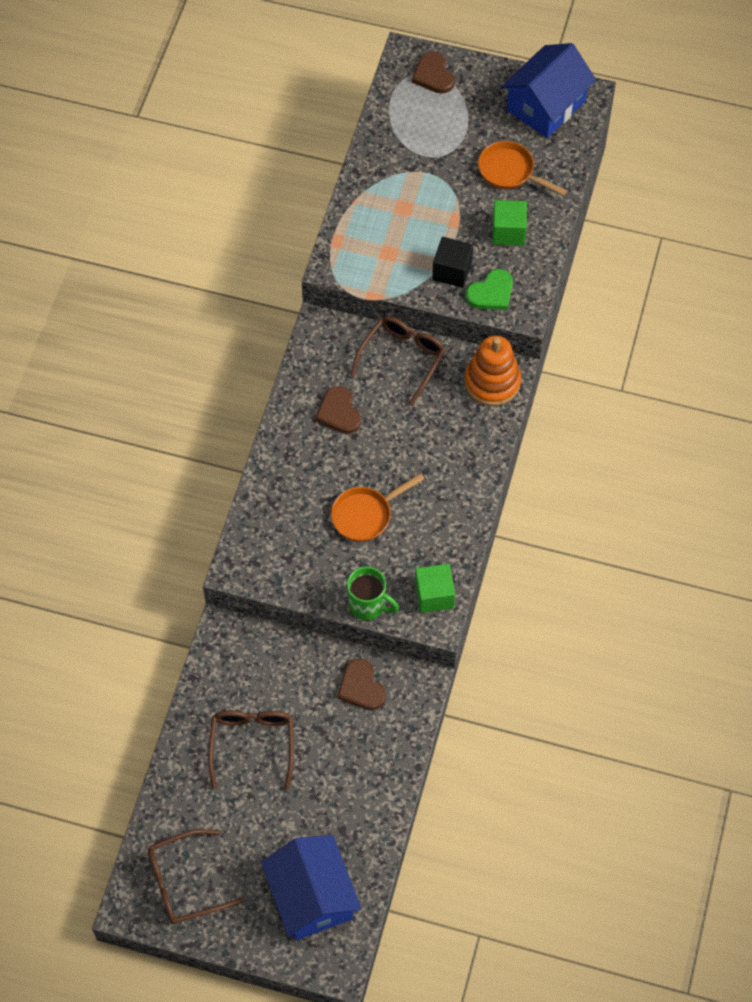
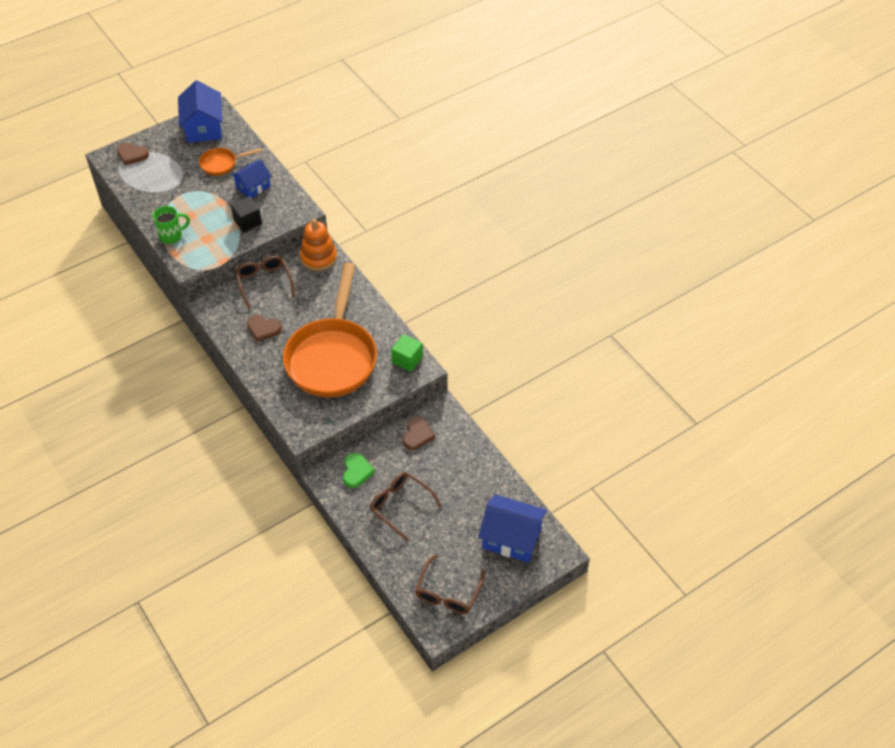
camera: 50 degrees left, 10 degrees down
(361, 687) = (417, 435): brown heart -> brown heart turned 90 degrees counterclockwise
(366, 515) = (333, 357): orange pan -> orange pan, size x2.31
(368, 605) = (383, 390): green mug -> green mug (172, 236)
(491, 293) = (278, 215): green heart -> green heart (356, 471)
(508, 232) = (253, 187): green cube -> blue house

